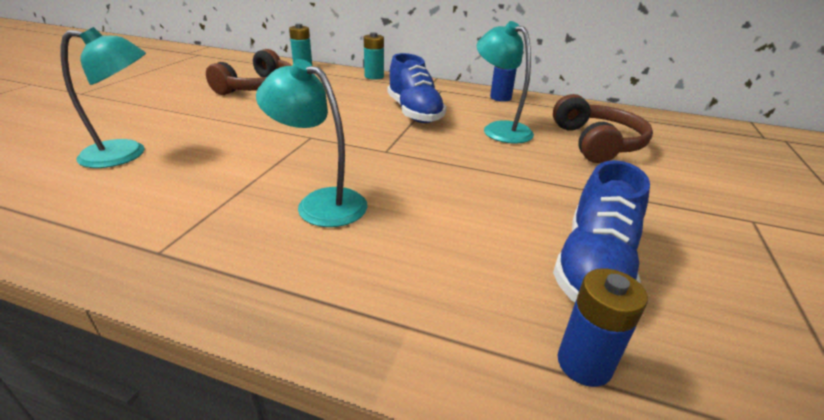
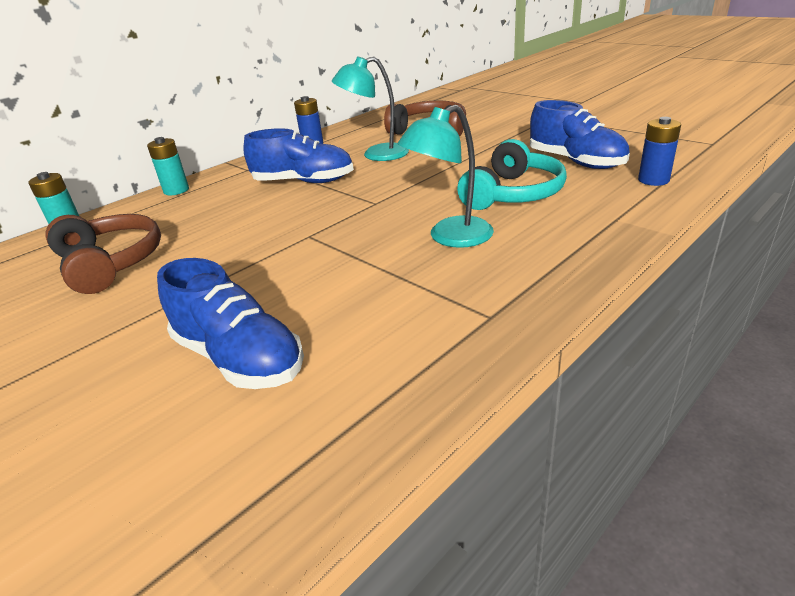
camera: 60 degrees left, 0 degrees up
(126, 154) = (239, 358): turquoise lamp -> blue shoe
(448, 226) = (513, 194): none -> turquoise headphones

